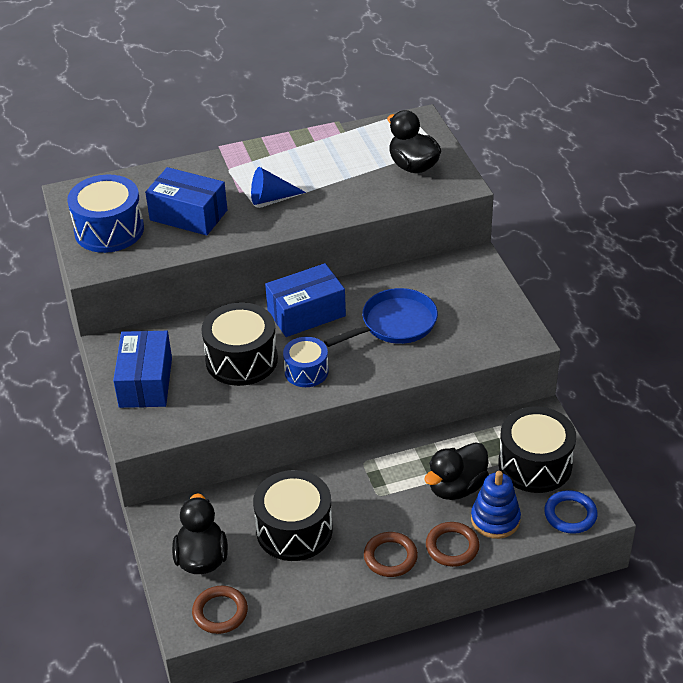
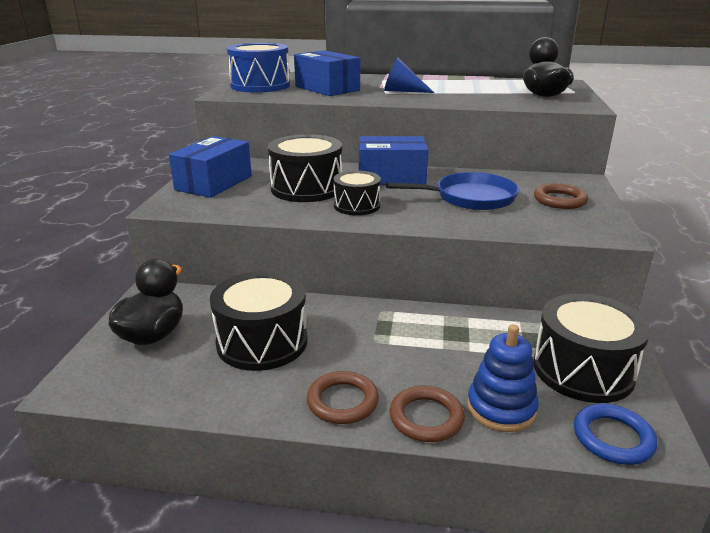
camera: 25 degrees right, 15 degrees down
(220, 612) = (114, 386): brown ring -> brown ring (559, 200)
(306, 371) = (357, 206): blue drum -> black drum
(456, 487) = (470, 361): black duck -> none

